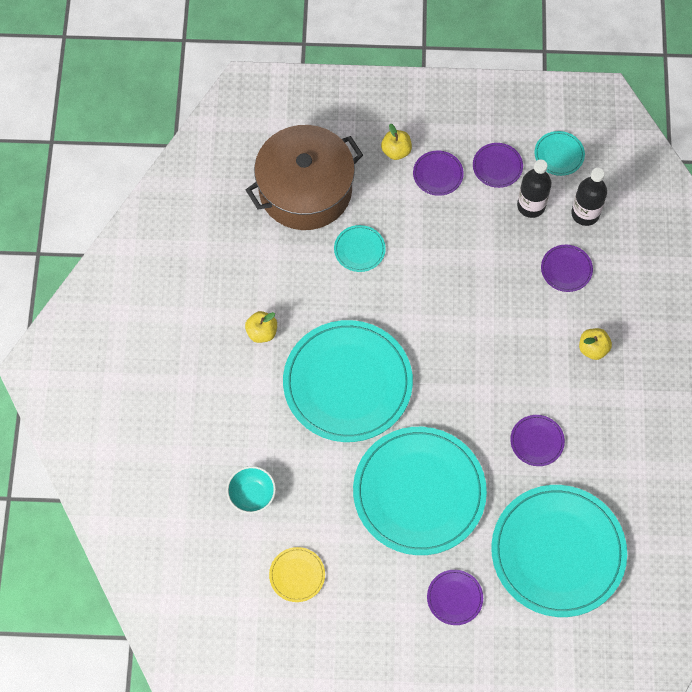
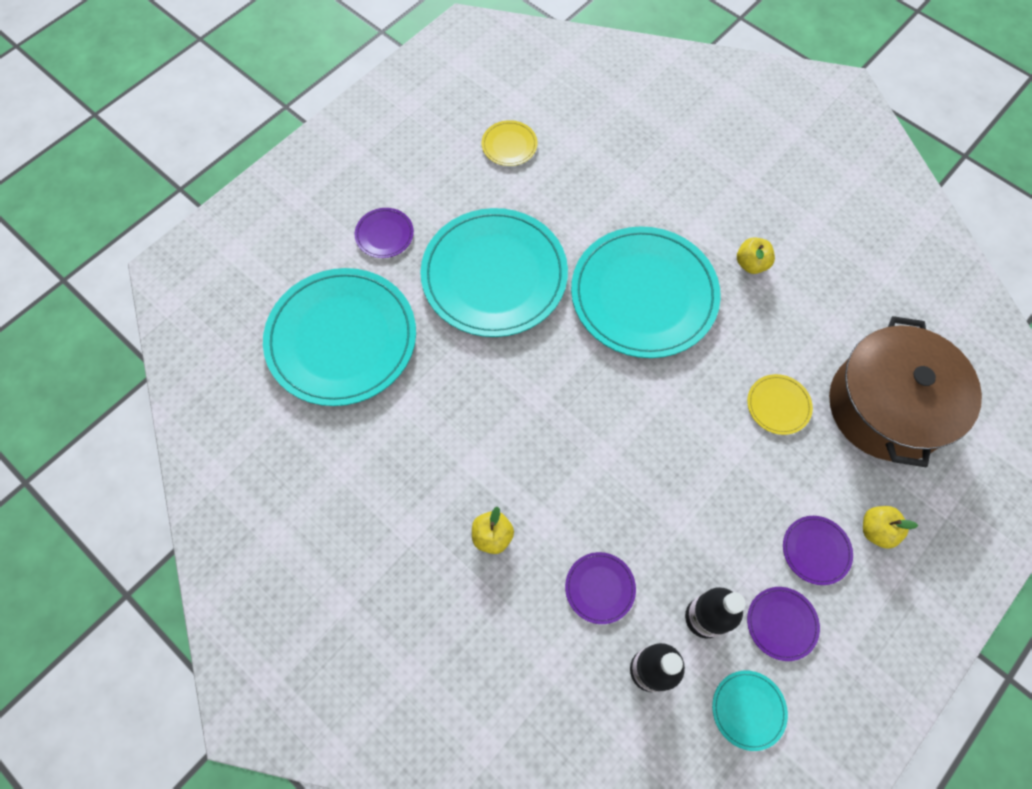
camera: 130 degrees right, 0 degrees up
(252, 495) = (603, 159): turquoise bowl -> none
(359, 249) = (778, 405): turquoise plate -> yellow plate
(537, 441) = (450, 404): purple plate -> none

